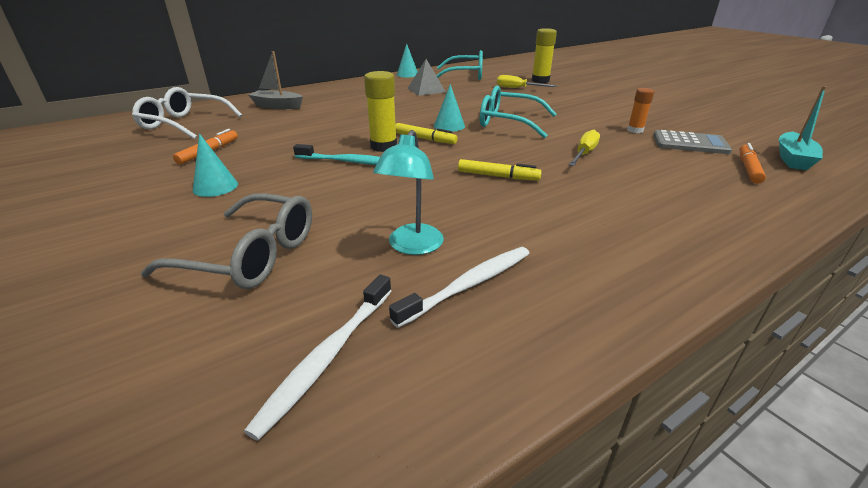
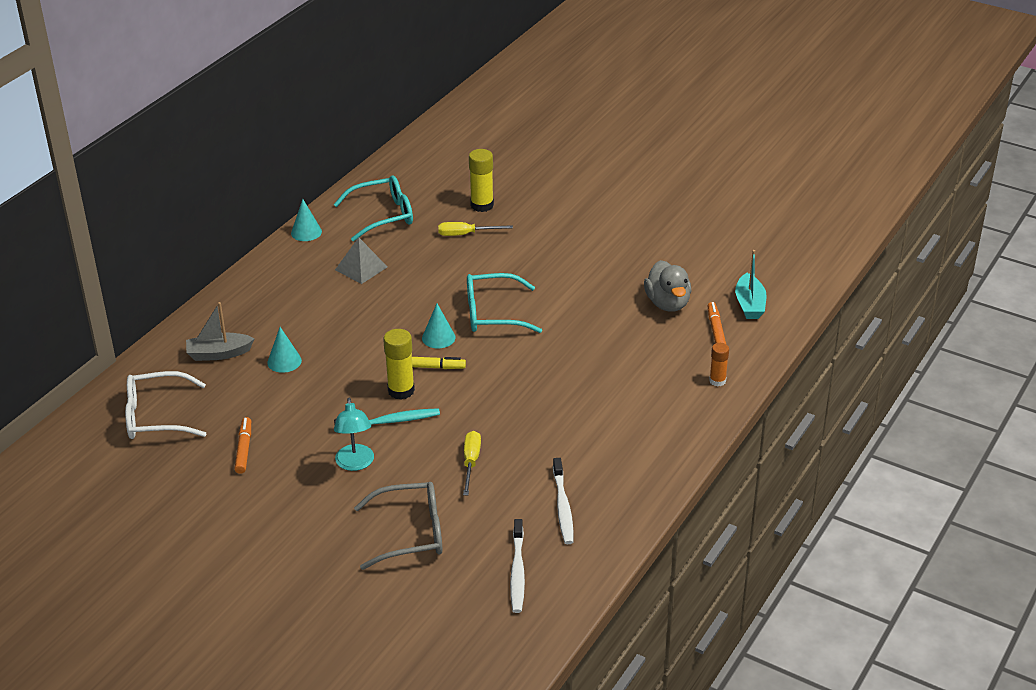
camera: 25 degrees left, 5 degrees up
(215, 187) = (307, 486): turquoise cone -> turquoise cone (284, 361)
(412, 246) = (509, 491): turquoise lamp -> turquoise lamp (355, 464)
(469, 285) = (563, 507): white toothbrush -> white toothbrush turned 150 degrees clockwise
(498, 176) = (526, 401): yellow marker -> none
(584, 154) = (583, 347): yellow screwdriver -> yellow screwdriver (471, 462)
(635, 130) = (616, 294): orange glue stick -> orange glue stick (717, 381)
(690, 143) = (667, 303): grey calculator -> grey duck

